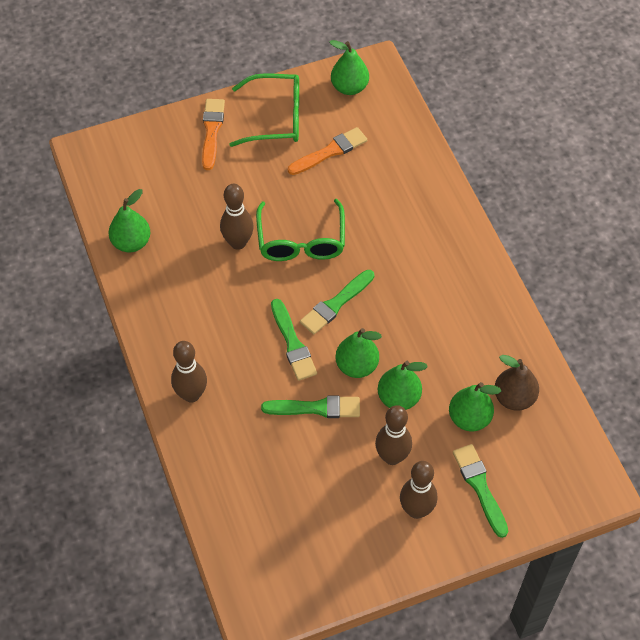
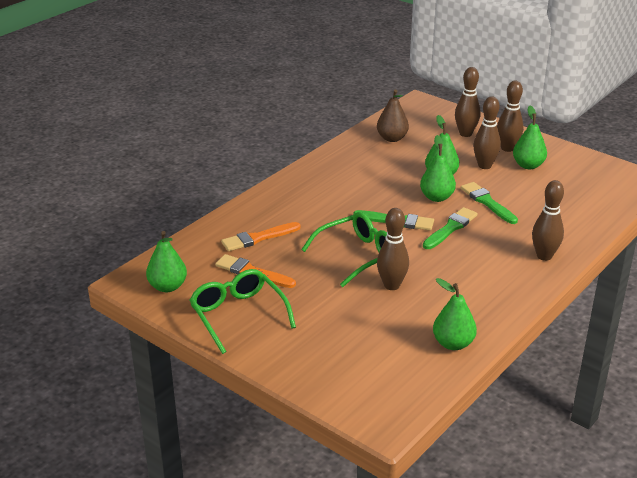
camera: 120 degrees left, 25 degrees down
(212, 131) = (286, 348): orange brush -> orange brush (258, 238)
(469, 418) = (424, 148): green pear -> green pear (528, 165)
(480, 487) = (465, 134): green brush -> brown bowling pin

